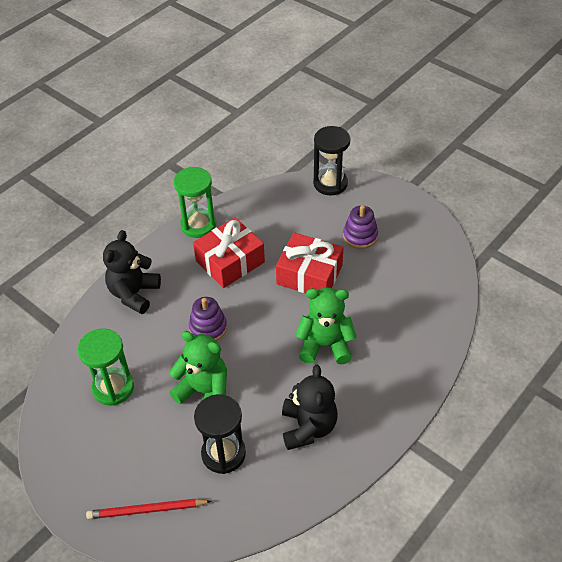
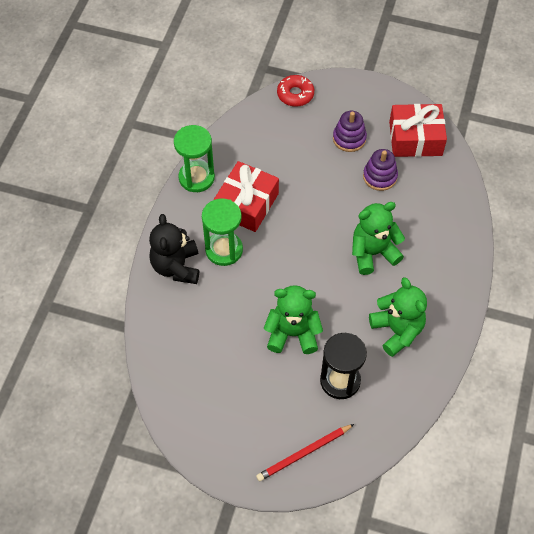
camera: 25 degrees left, 10 degrees up
(113, 388) = (211, 361): green hourglass -> green hourglass (224, 250)
(208, 328) = (263, 274): purple stacking toy -> purple stacking toy (380, 176)
(308, 427) = (397, 330): black teddy bear -> green teddy bear
(309, 275) = (324, 192): red gift -> red gift (415, 138)
(330, 183) = (295, 94): black hourglass -> red donut

